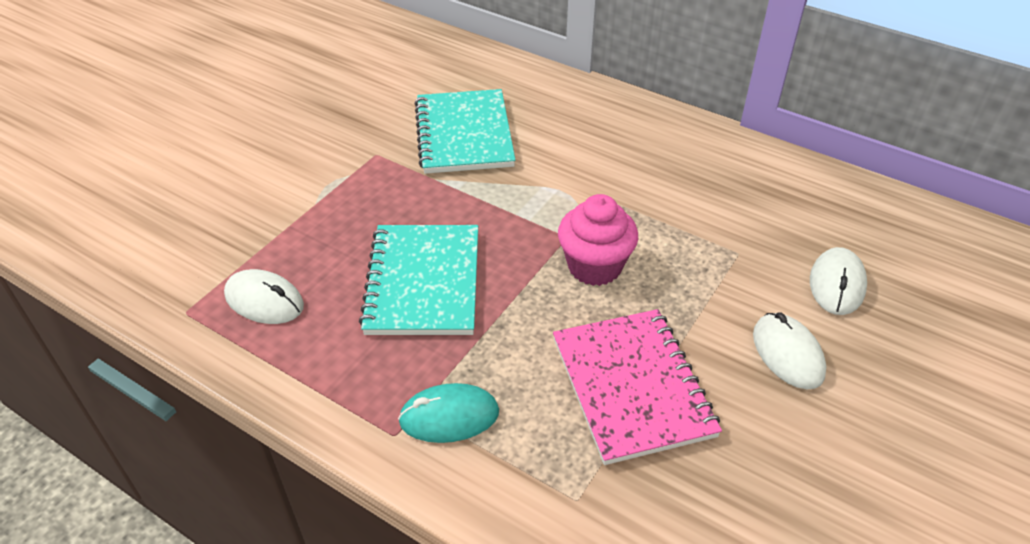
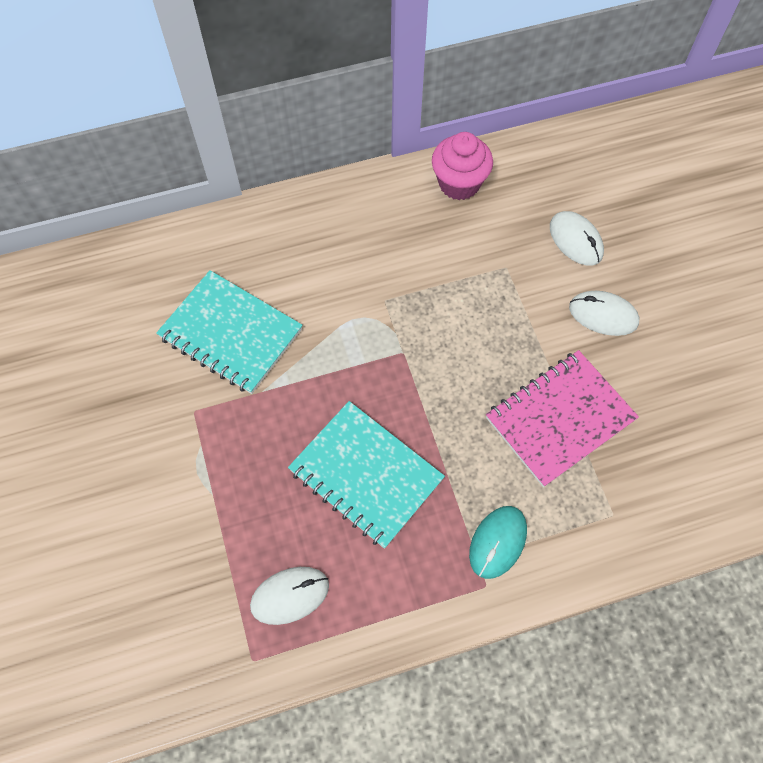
camera: 50 degrees left, 20 degrees up
(594, 266) = (445, 358): pink cupcake -> pink cupcake (459, 183)
(632, 387) = (559, 418): pink notebook -> pink notebook turned 60 degrees counterclockwise

